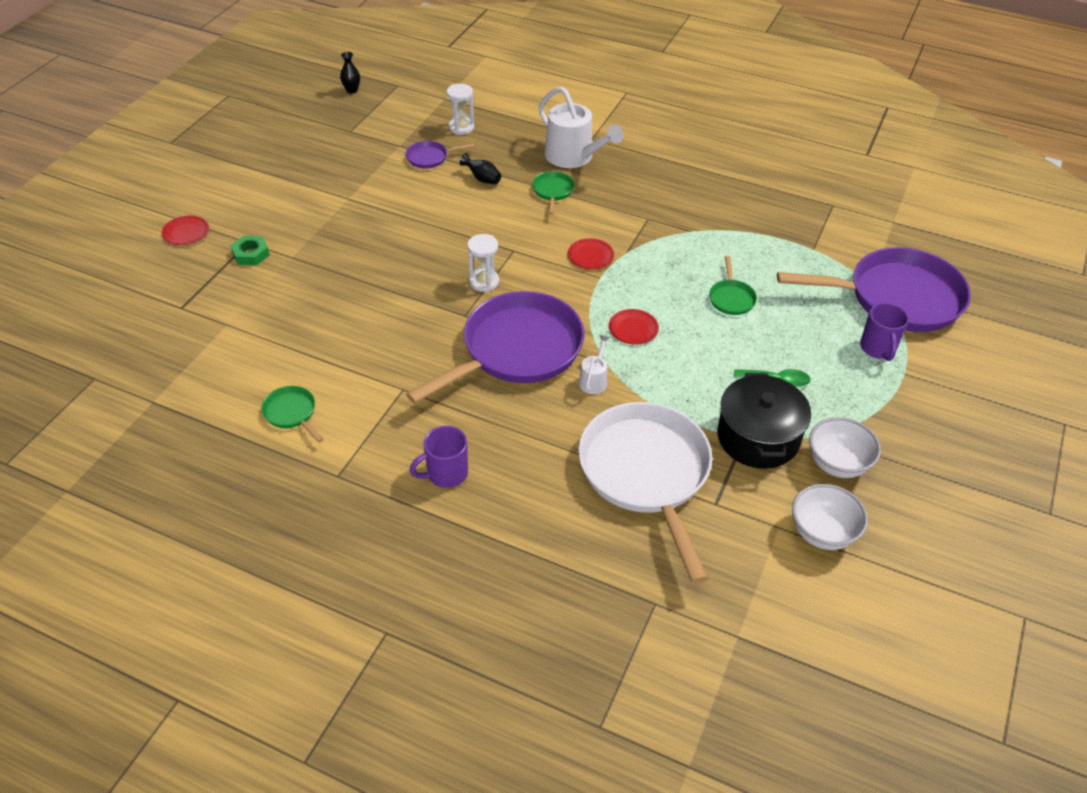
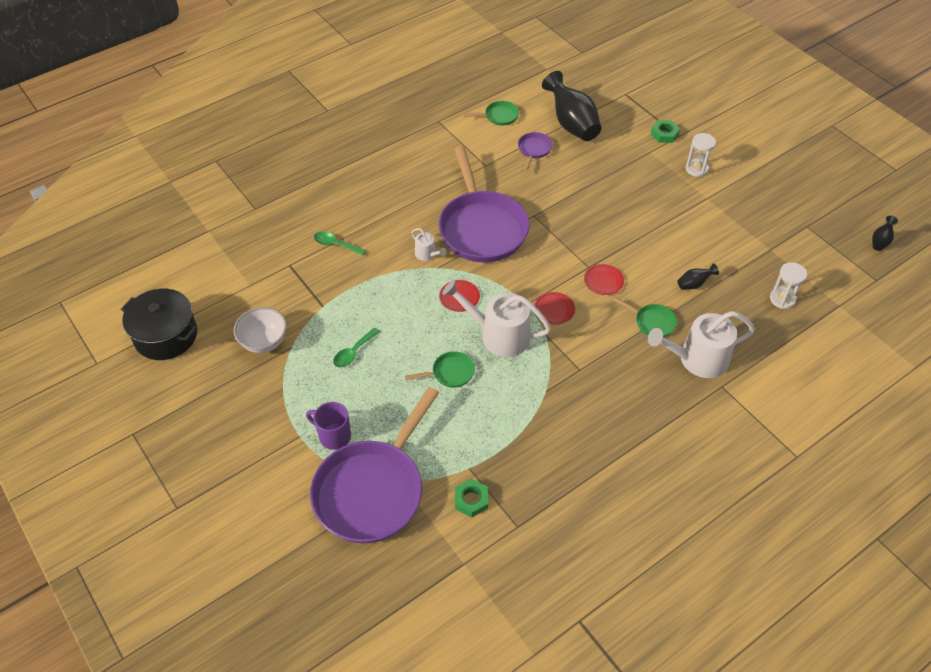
camera: 120 degrees right, 5 degrees up
(186, 232) = (707, 111): red plate -> red plate (603, 281)
(272, 337) = (571, 124): none -> black vase
(430, 158) = (742, 262): purple pan -> purple pan (534, 150)
(446, 474) = (406, 161): purple mug -> none
(484, 282) = (562, 237): white hourglass -> white hourglass (696, 169)
(646, 474) = (335, 244): white pan -> green spoon
(656, 282) = (499, 335): none -> white watering can
(731, 298) = (450, 373): green pan -> green pan turned 135 degrees clockwise
(758, 437) = (317, 313): black pot -> black pot (166, 336)
(822, 533) = (228, 303): white bowl -> none
(839, 237) = (471, 500): none -> green nut

